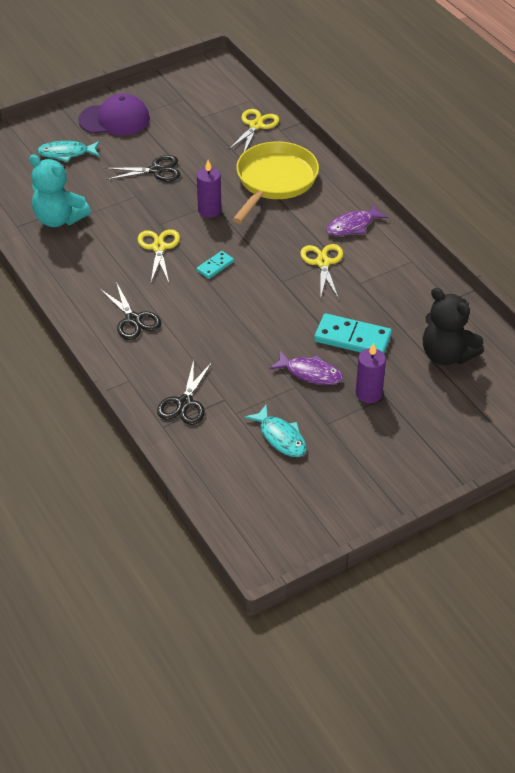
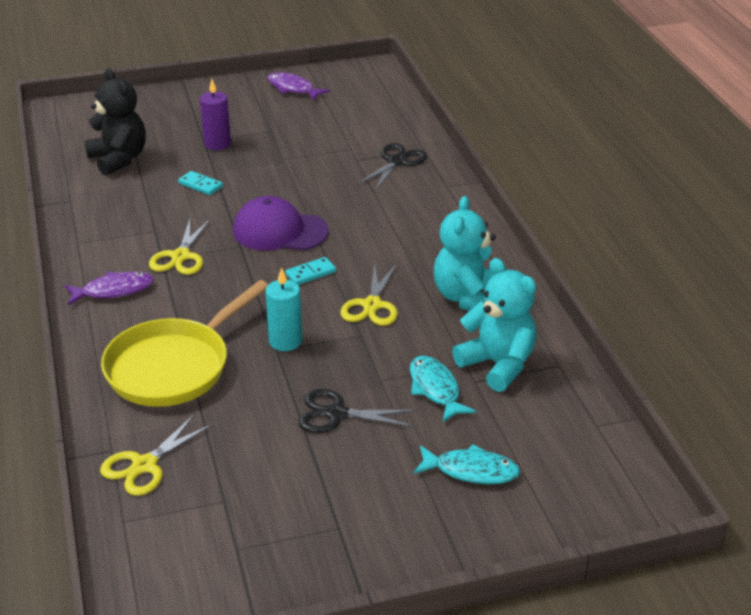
camera: 165 degrees left, 10 degrees down
(89, 266) = (467, 298): none -> turquoise teddy bear
(114, 119) = (375, 525): purple cap -> purple cap (280, 231)
(133, 320) = (427, 235): black scissors -> none
(209, 210) = (285, 341): purple candle -> turquoise candle
(280, 437) = (318, 128): turquoise fish -> turquoise fish (435, 389)
(310, 373) = (262, 165): purple fish -> purple fish (293, 89)
(352, 338) = (200, 185): turquoise domino -> turquoise domino, size x0.54

